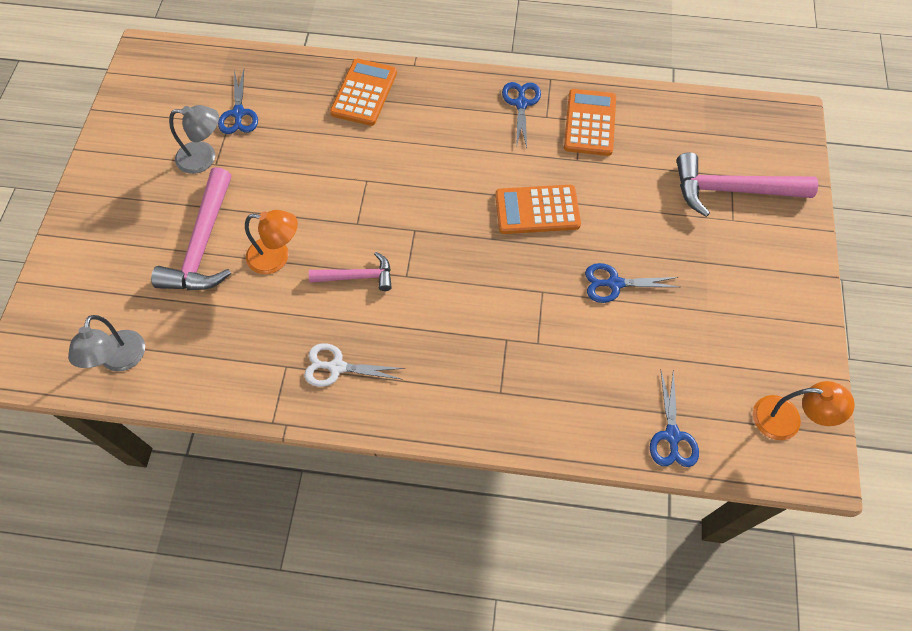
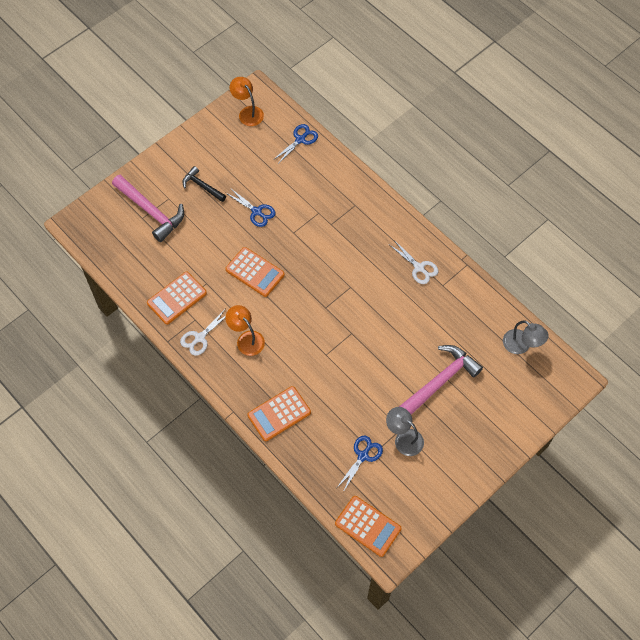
camera: 140 degrees left, 0 degrees up
(120, 360) = (521, 345): grey lamp -> grey lamp turned 90 degrees clockwise
(185, 61) = (368, 526): none -> orange calculator
(277, 257) = (407, 344): orange lamp -> orange lamp (246, 339)
(357, 276) = (374, 304): pink hammer -> none
(521, 104) = (200, 338): blue scissors -> white scissors
(715, 265) = (202, 186): none -> black hammer

